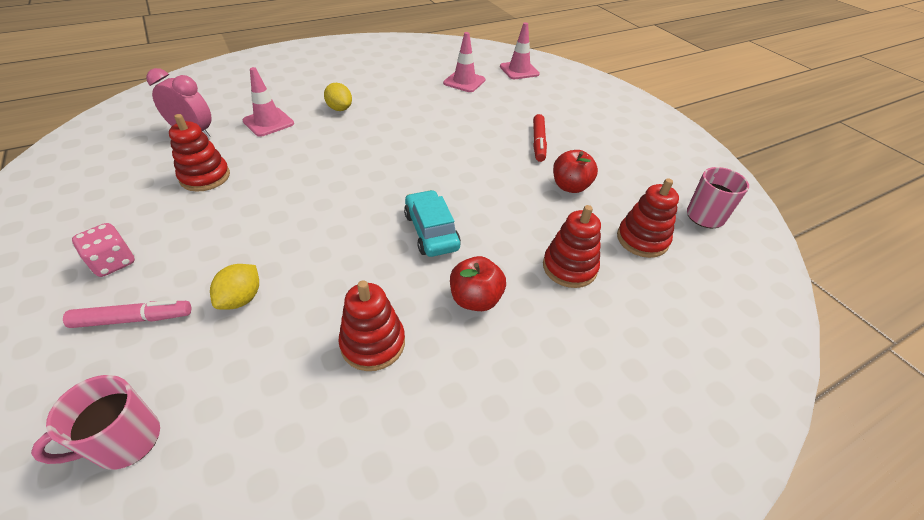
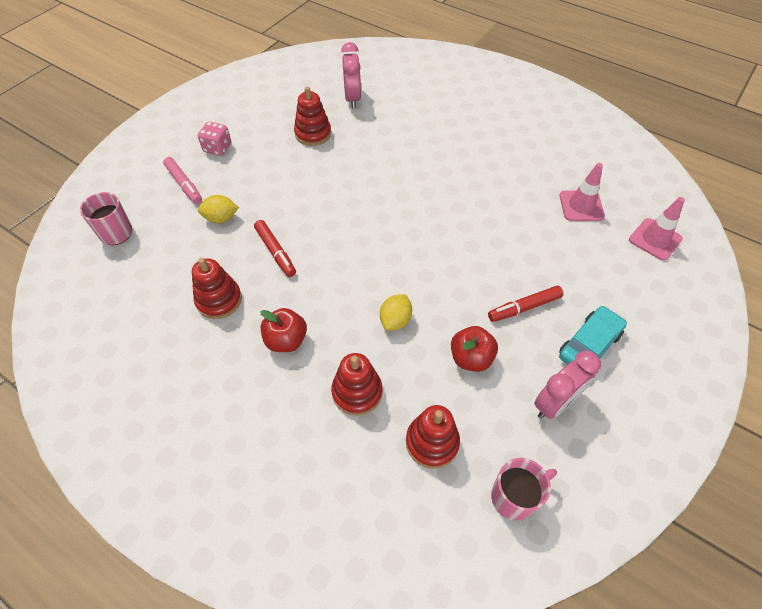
camera: 65 degrees right, 10 degrees up
(268, 122) = (397, 123): pink traffic cone -> none
(339, 109) = (451, 149): yellow lemon -> yellow lemon (395, 320)
(345, 266) = (275, 251): none -> red marker
(431, 231) = (340, 282): turquoise car -> turquoise car (589, 345)
(631, 164) = (555, 403): none -> pink clock

